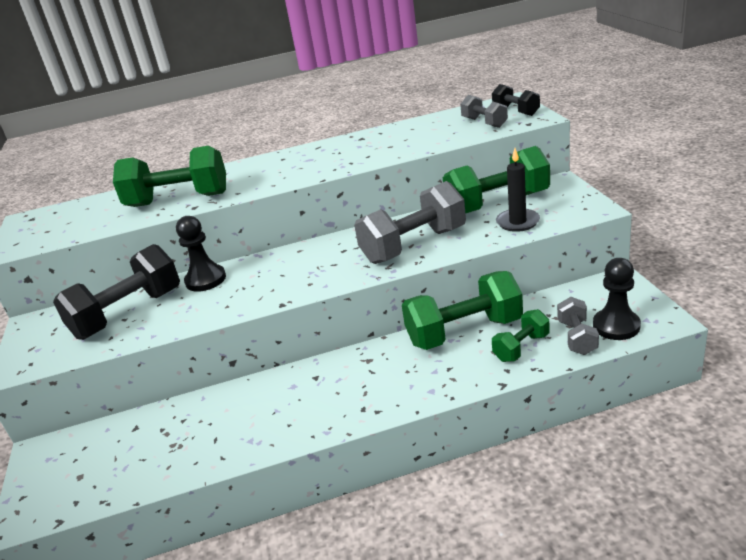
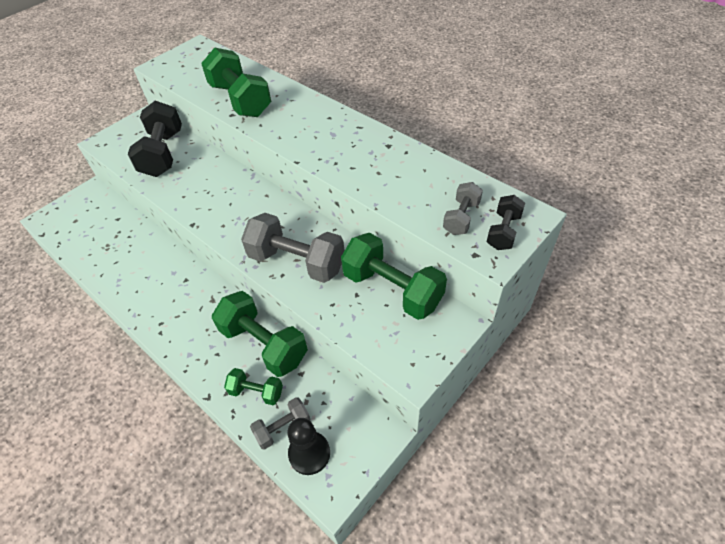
camera: 55 degrees right, 20 degrees up
(128, 314) = (163, 154): black dumbbell -> black dumbbell turned 75 degrees clockwise
(205, 280) = (212, 167): black pawn -> none
(517, 222) = (363, 319): black candle -> none

